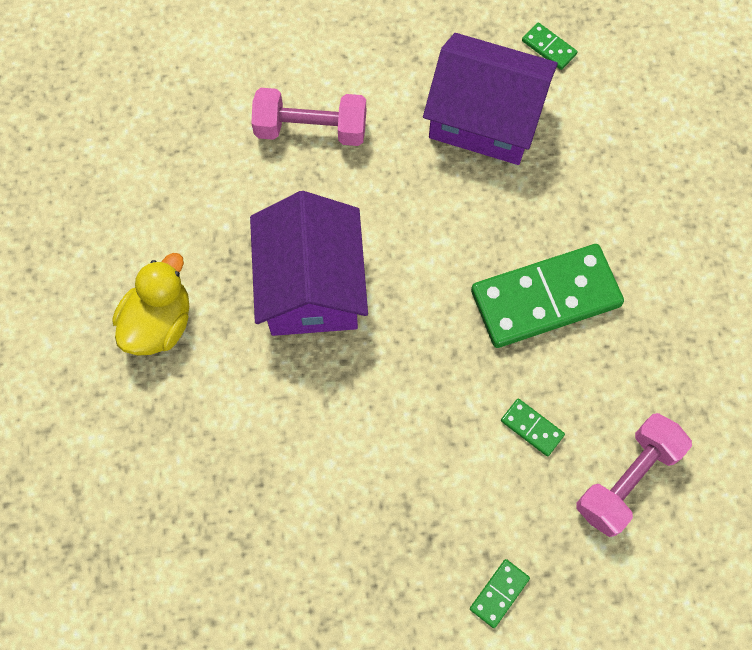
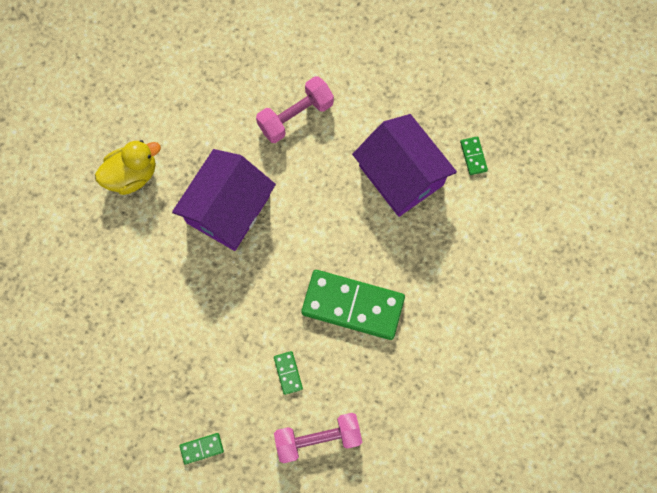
camera: 35 degrees right, 5 degrees up
(311, 129) = (295, 116): pink dumbbell -> pink dumbbell turned 75 degrees counterclockwise

